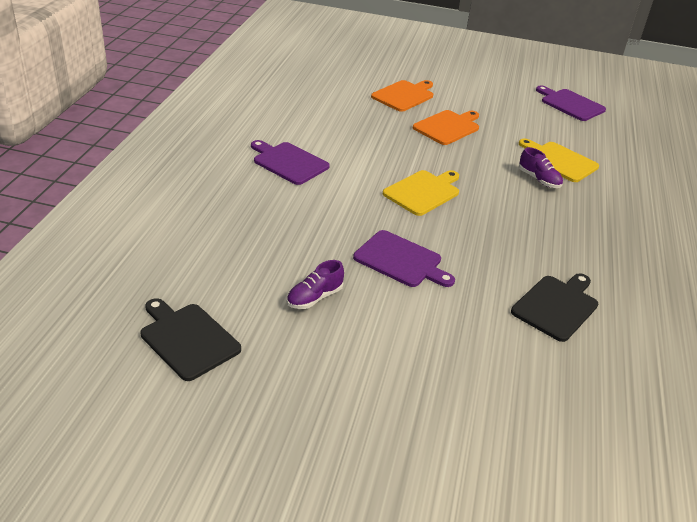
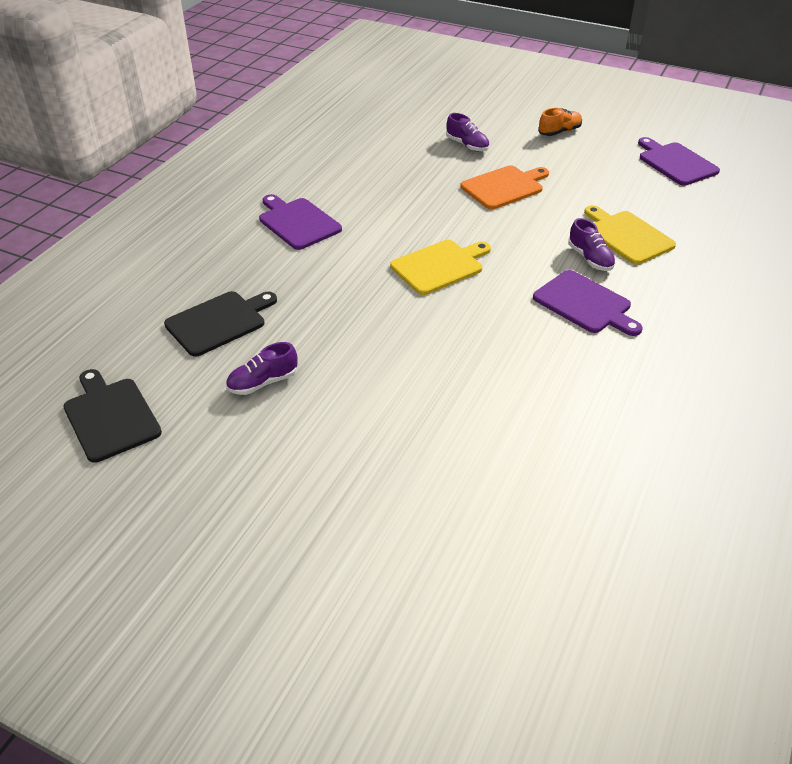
camera: 15 degrees right, 5 degrees up
(401, 260) = (378, 347): purple cutting board -> purple cutting board (585, 304)
(404, 95) = (467, 145): orange cutting board -> purple shoe
(472, 83) = (559, 132): none -> orange shoe
(556, 306) = (542, 417): black cutting board -> black cutting board (219, 322)

